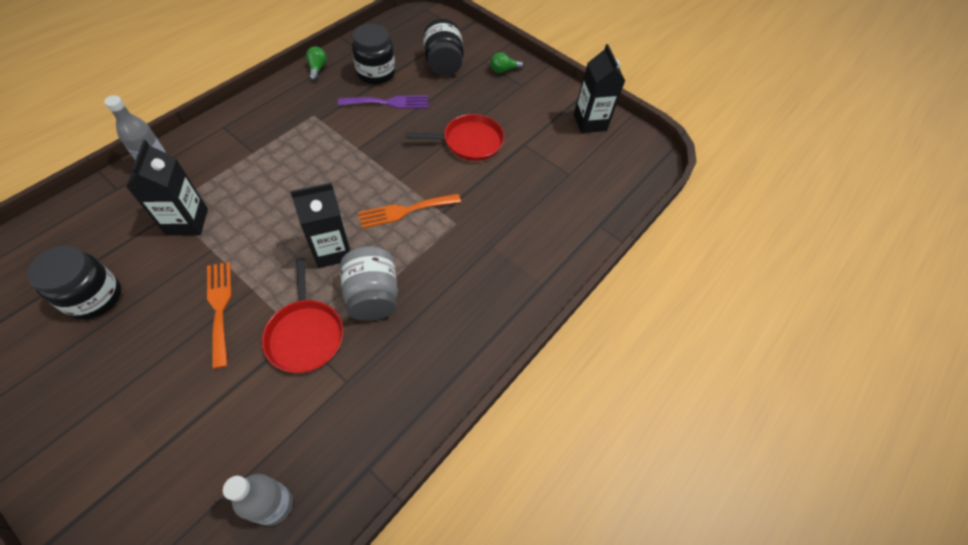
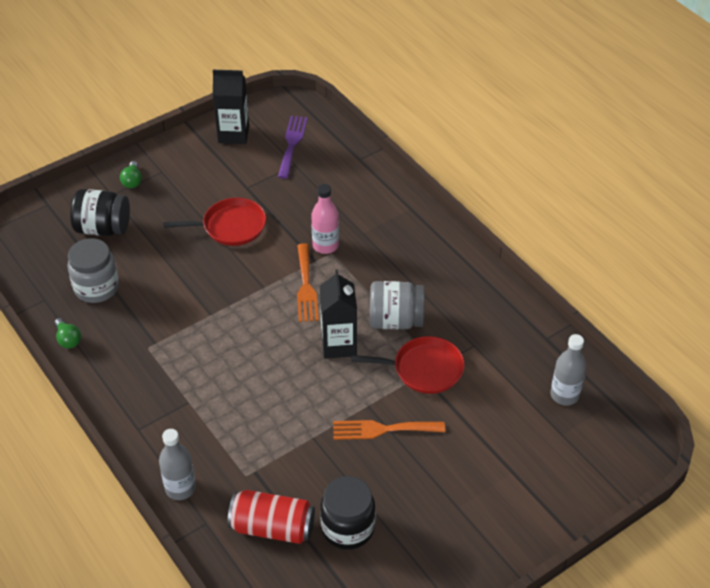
camera: 70 degrees left, 10 degrees down
(104, 237) = (272, 527): none -> red can
(187, 222) = (272, 457): black carton -> none
(317, 69) = (68, 339): green light bulb -> green light bulb turned 135 degrees counterclockwise
(376, 73) = (96, 287): black jar -> grey jar
(388, 103) = (150, 282): purple fork -> purple fork (292, 144)
(465, 217) = (325, 245): none -> pink bottle
(469, 142) = (230, 226): red pan -> red pan turned 75 degrees clockwise

